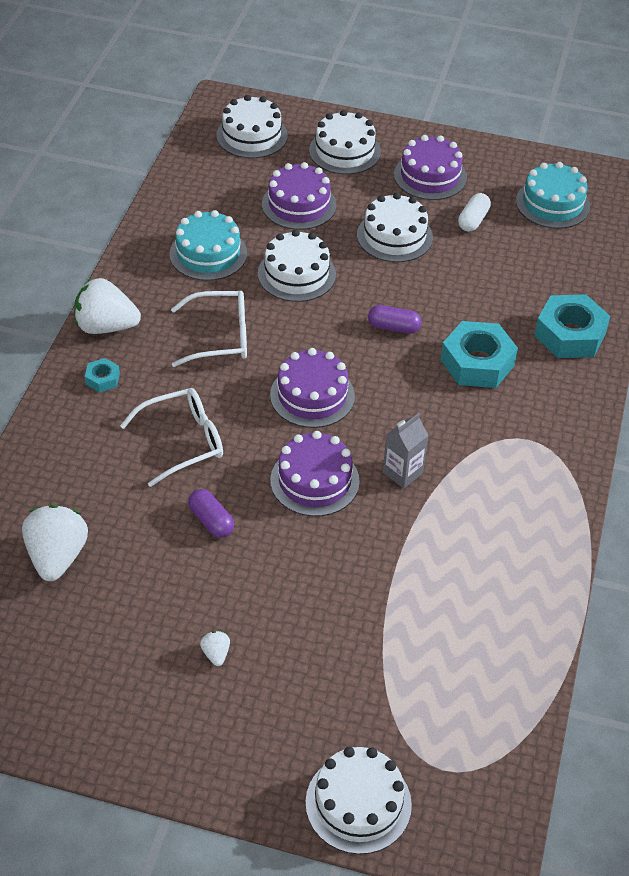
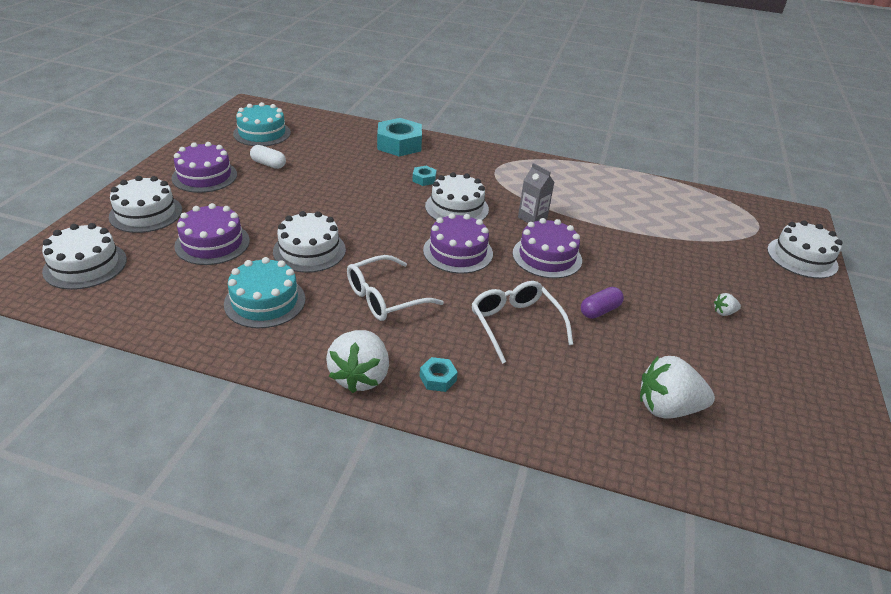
camera: 90 degrees left, 10 degrees down
(220, 337) = (385, 298): white glasses -> white glasses turned 120 degrees counterclockwise
(393, 327) = (384, 209): purple capsule -> none
(394, 236) = (275, 199): white cake -> white cake (457, 208)
(477, 362) = (424, 179): turquoise nut -> turquoise nut, size x0.48

